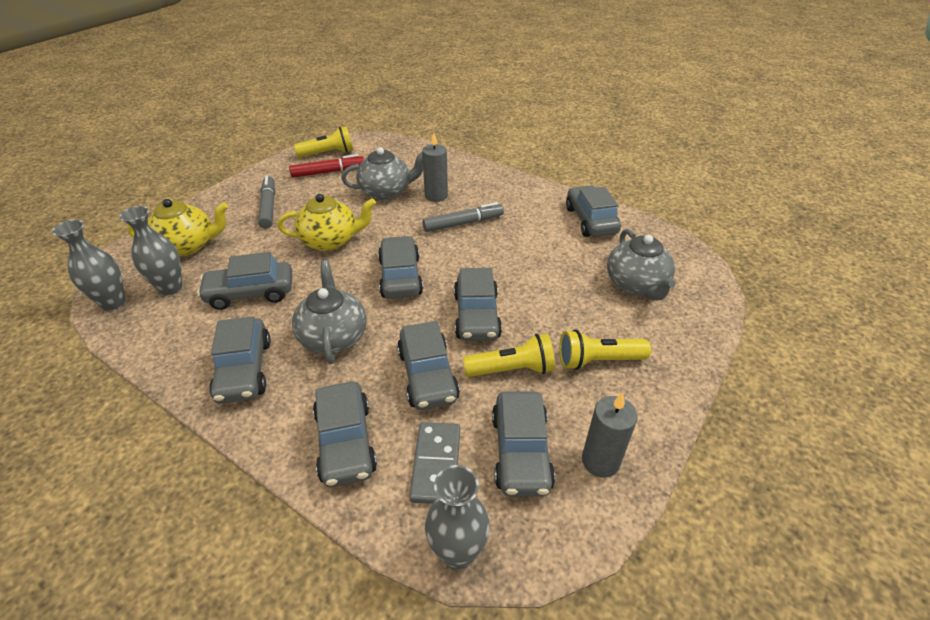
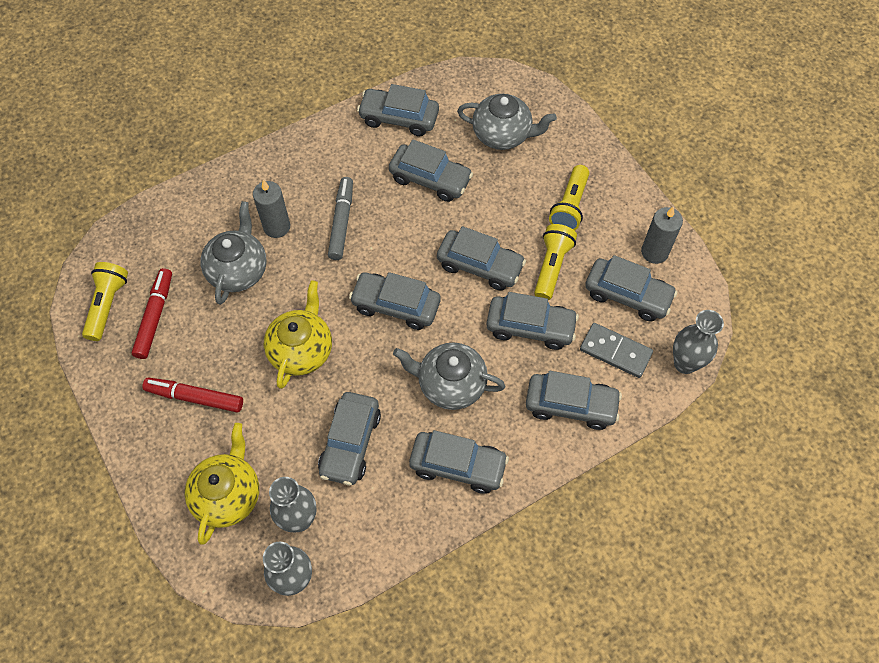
camera: 65 degrees left, 20 degrees up
(268, 207) = (195, 397): grey marker -> red marker
(545, 256) = (430, 179): none -> grey car

